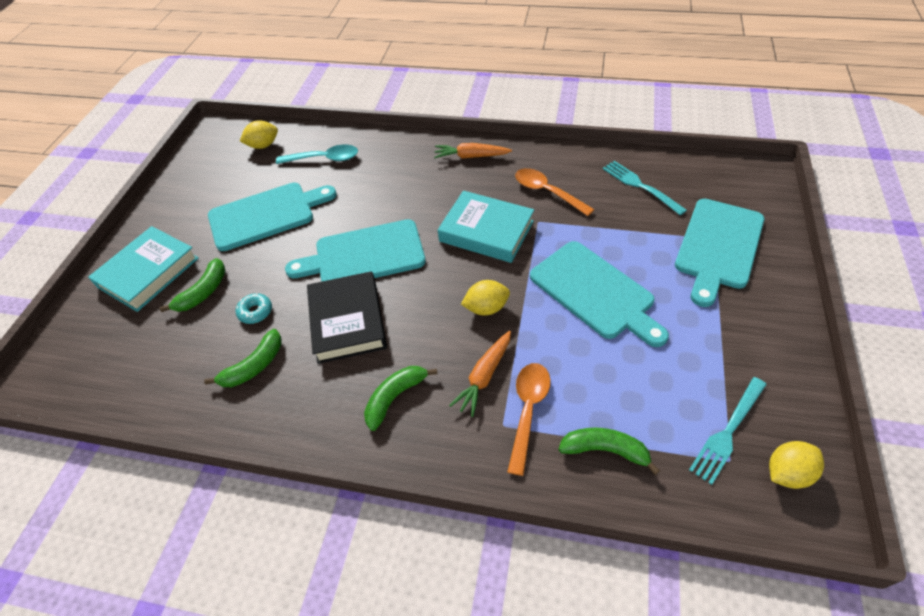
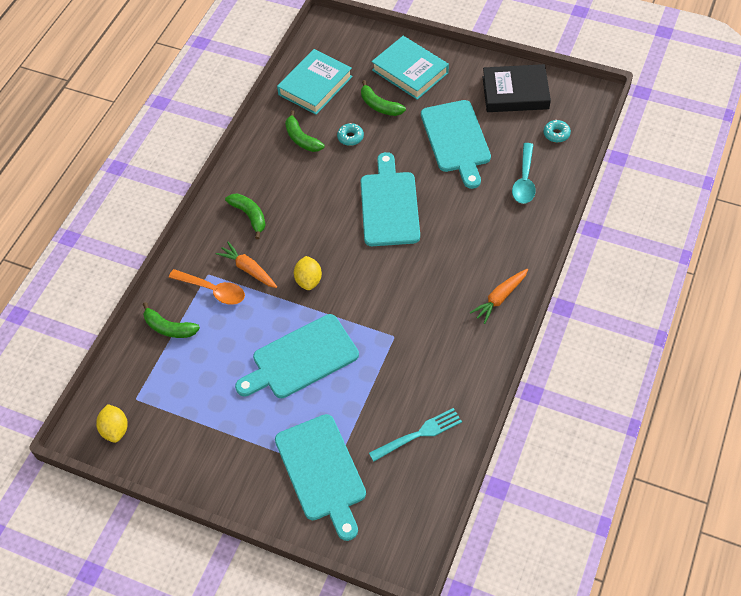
camera: 100 degrees right, 5 degrees up
(263, 145) = (556, 134): yellow lemon -> turquoise donut
(347, 321) = (324, 192): black book -> black book (515, 92)
(471, 156) = (500, 298): orange carrot -> orange carrot turned 150 degrees counterclockwise
(486, 231) = (392, 294): turquoise book -> turquoise book (315, 86)
(547, 192) = (431, 351): orange spoon -> none
(604, 450) = (169, 328): green banana -> green banana turned 90 degrees clockwise
(718, 246) = (322, 471): turquoise cutting board -> turquoise cutting board turned 150 degrees counterclockwise
(728, 431) = (155, 406): turquoise fork -> none

